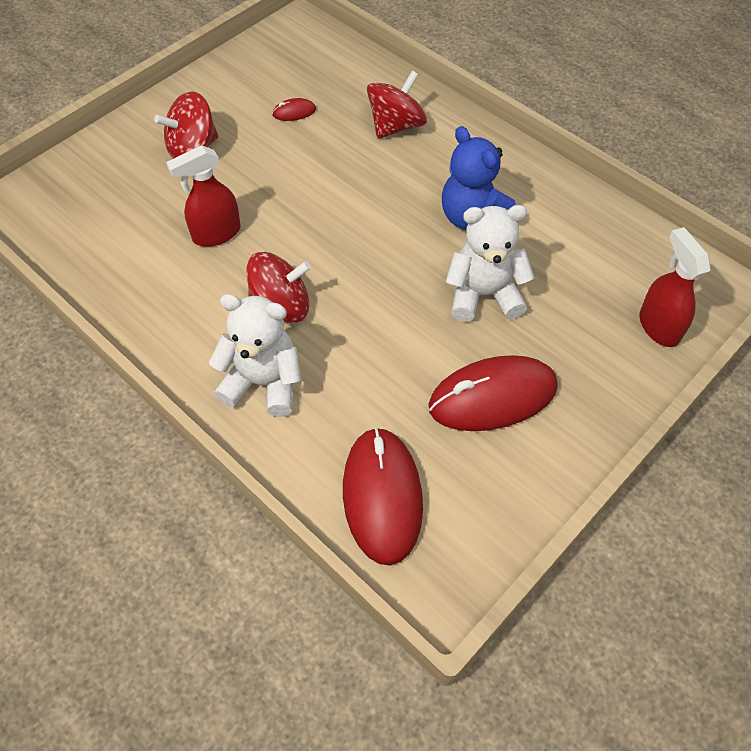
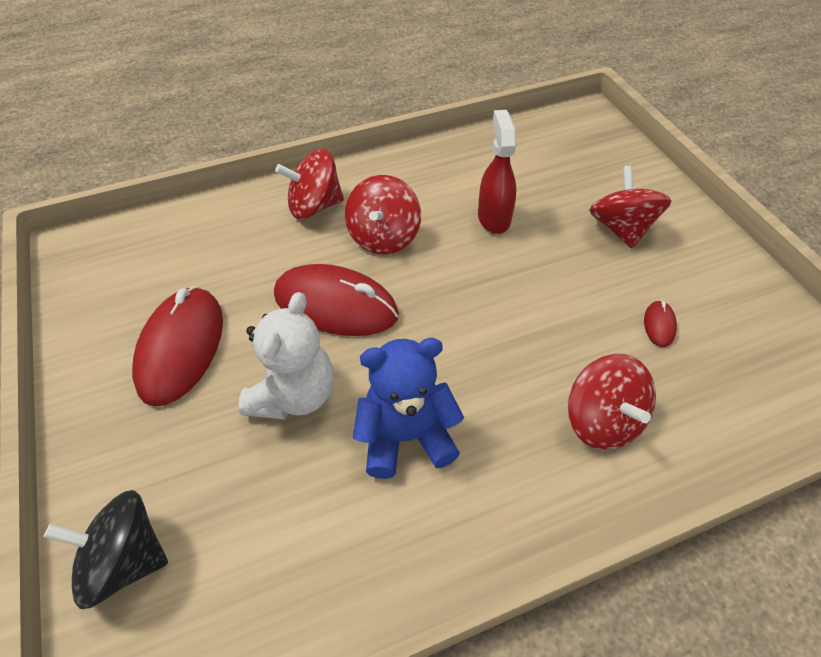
camera: 115 degrees right, 5 degrees down
(263, 383) = (314, 206): white teddy bear -> red spinning top
(382, 496) = (165, 241): red mouse -> red mouse (335, 305)
(658, 326) = (126, 560): red spray bottle -> black spinning top

